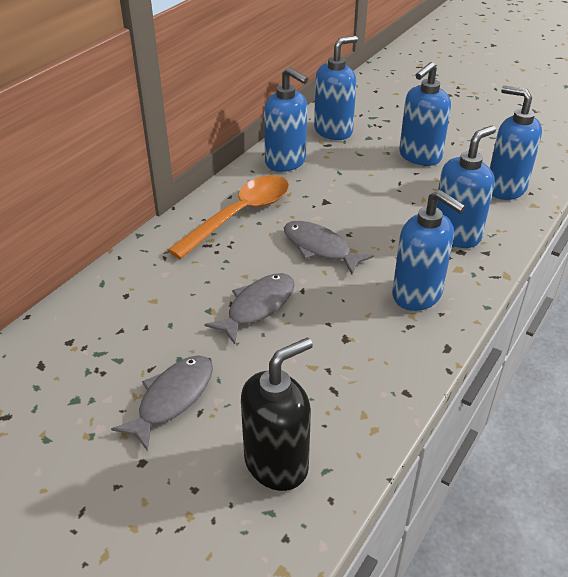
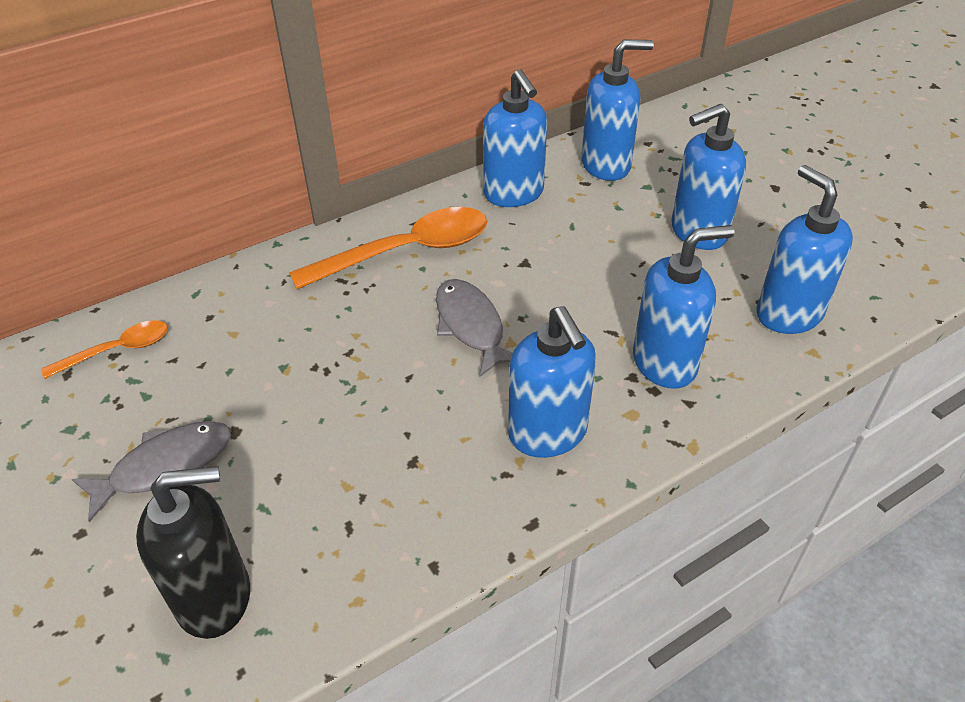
camera: 25 degrees right, 5 degrees up
(70, 338) = (117, 350): none -> orange spoon
(257, 307) = (340, 381): grey fish -> none

